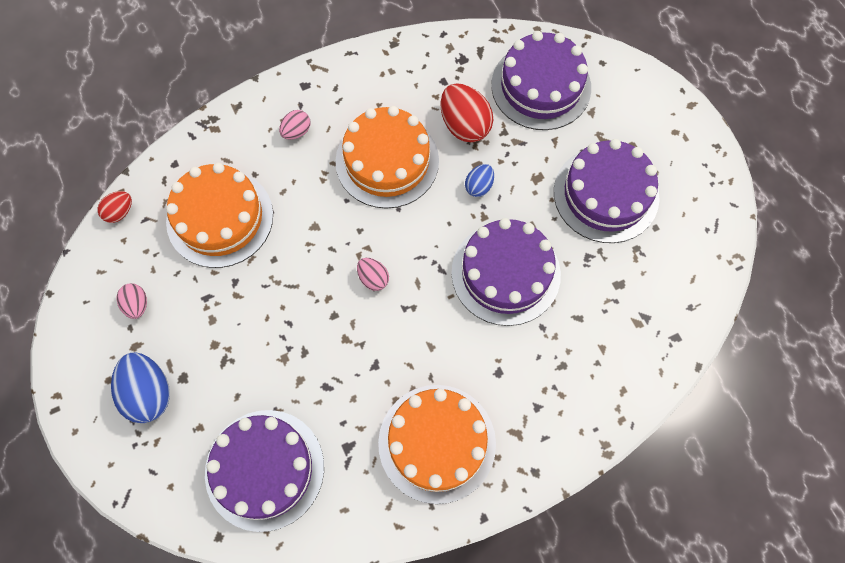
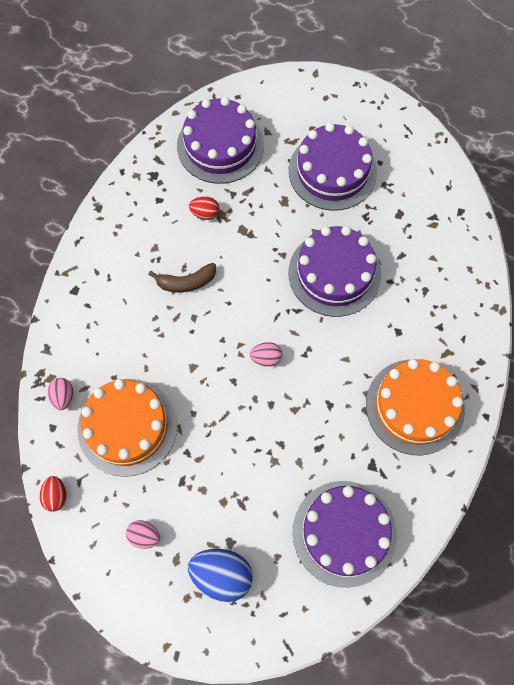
camera: 50 degrees left, 0 degrees up
(296, 131) = (107, 323): pink egg -> pink egg (63, 397)
(387, 161) = (186, 282): orange cake -> brown banana
(464, 125) = (205, 213): red egg -> red egg, size x0.55
(479, 186) = (258, 240): blue egg -> none

